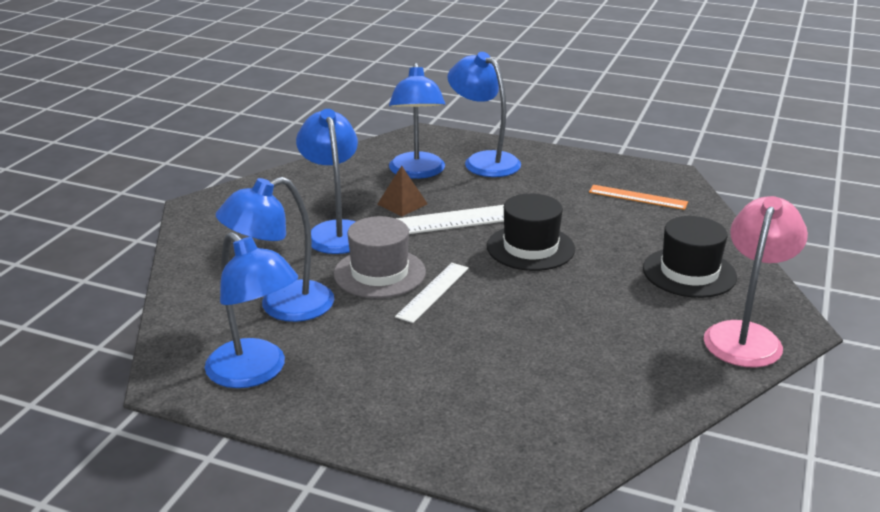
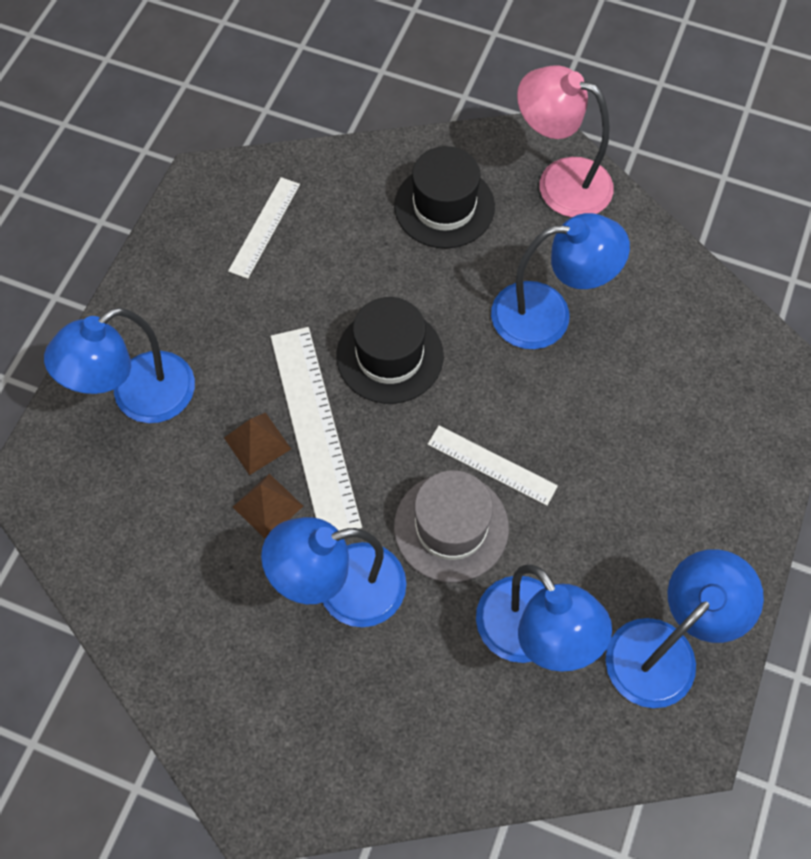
camera: 90 degrees left, 35 degrees up
(417, 172) = (168, 488): blue lamp -> blue lamp (548, 315)
(451, 199) = (257, 443): none -> brown pyramid
(637, 197) = (264, 227): orange ruler -> white ruler

